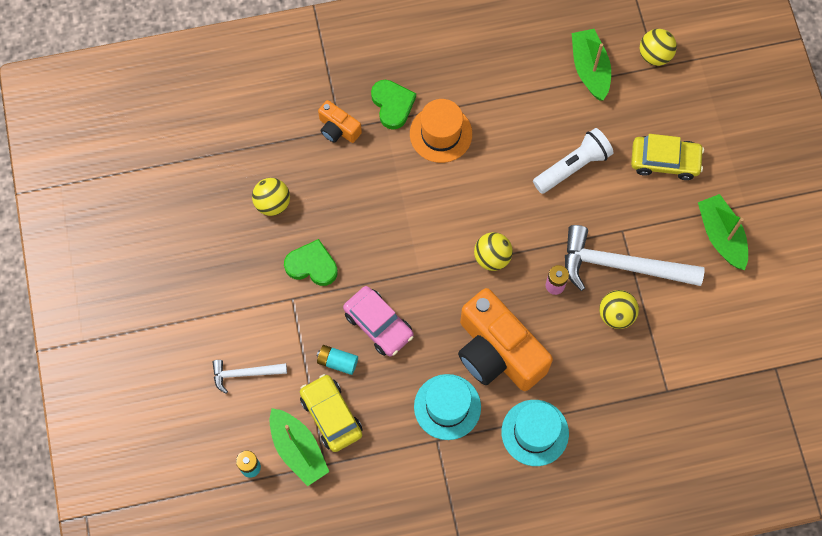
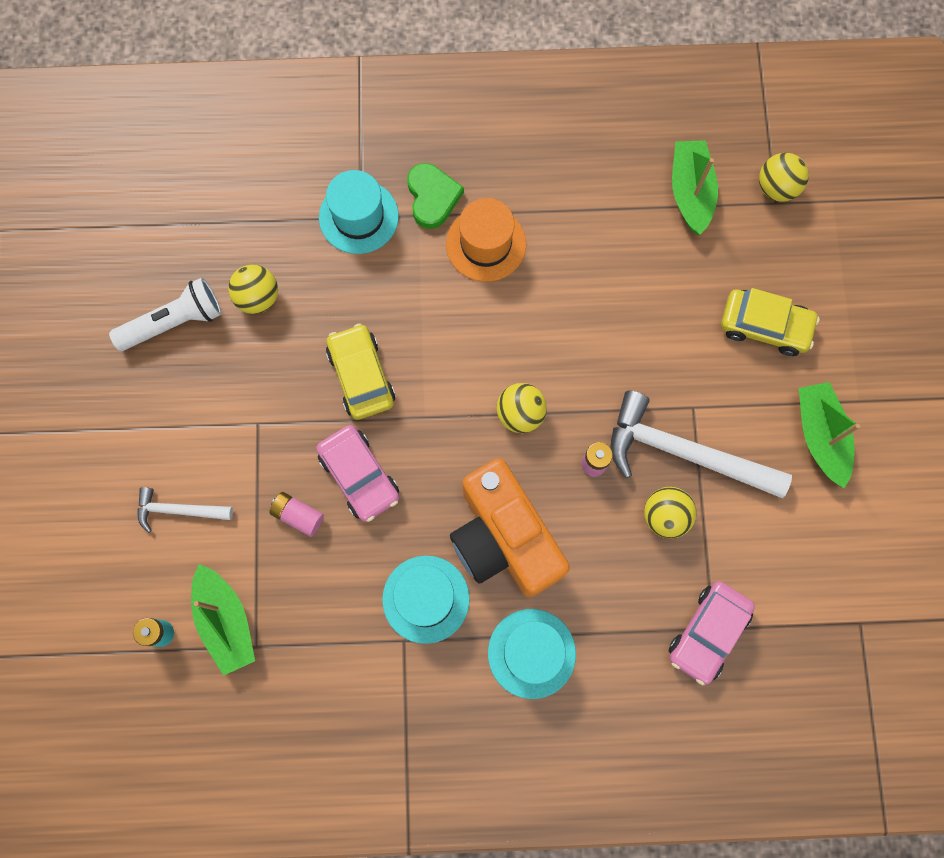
camera: 10 degrees right, 5 degrees up
(312, 265) = (291, 385): green heart -> none
(331, 415) = (276, 584): yellow car -> yellow car (361, 376)
(337, 362) = (298, 515): turquoise battery -> pink battery
(338, 129) = (358, 217): orange camera -> turquoise hat
(572, 167) = (645, 314): white flashlight -> white flashlight (174, 322)
(664, 395) = (708, 633): none -> pink car

